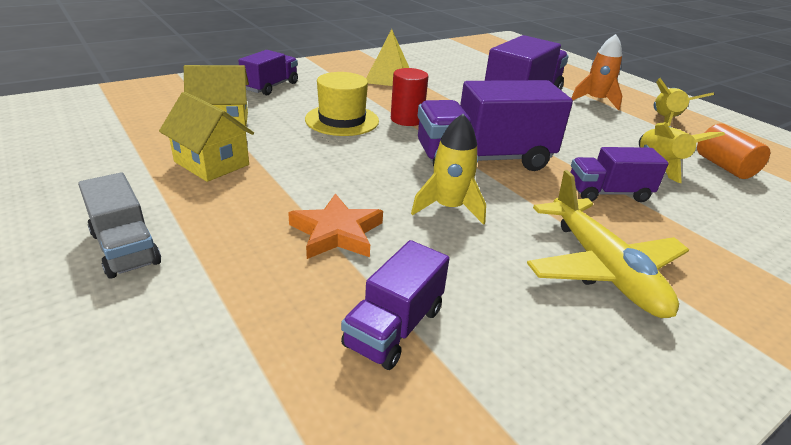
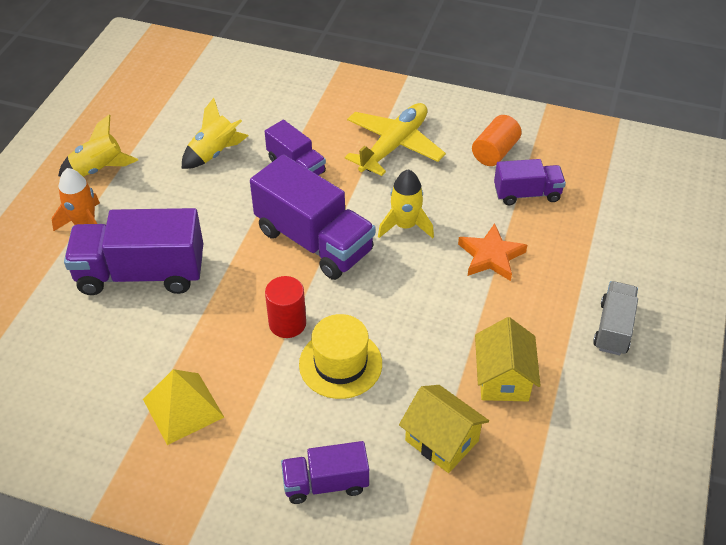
camera: 125 degrees left, 15 degrees up
(724, 167) = (180, 123): orange cylinder -> orange cylinder (495, 152)

